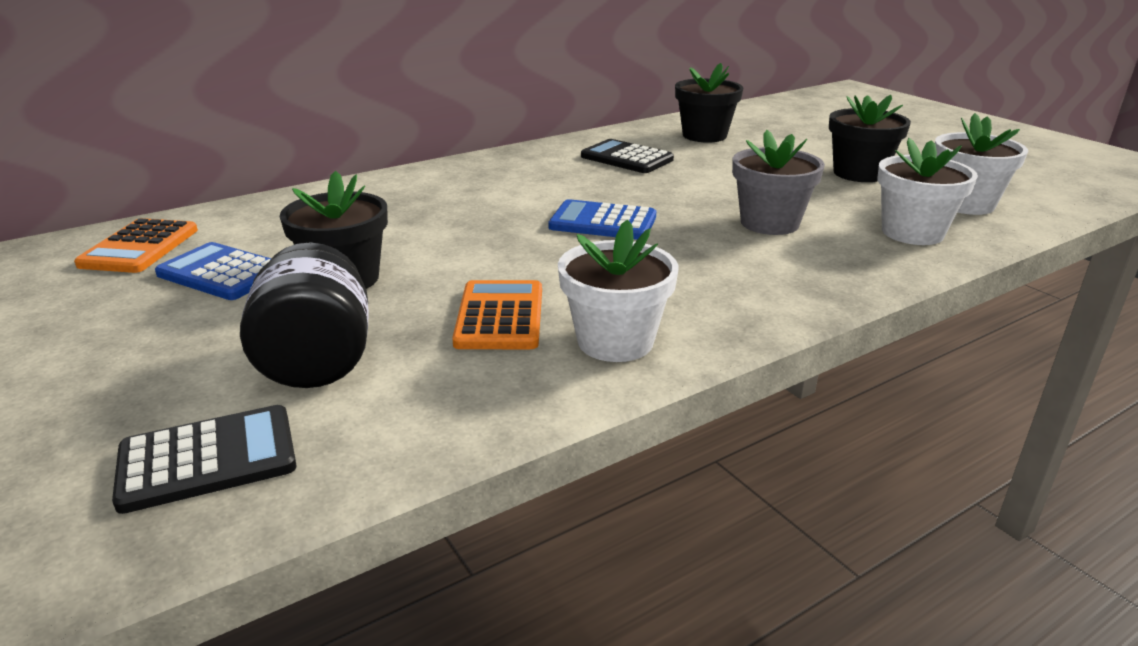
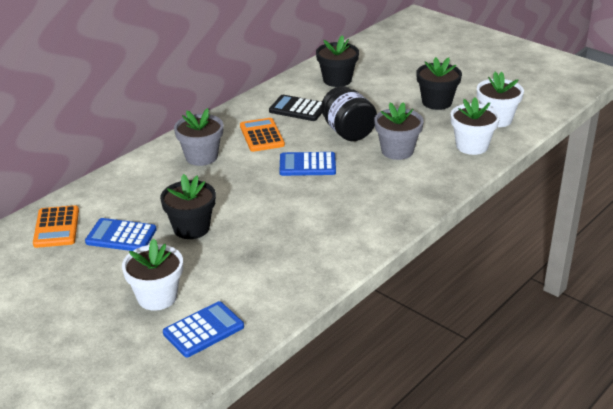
camera: 15 degrees left, 5 degrees up
(208, 459) = (203, 330): black calculator -> blue calculator
(317, 361) = (214, 277): black jar -> black jar (348, 132)
(440, 193) = (201, 157): none -> grey flower pot
(500, 316) = (286, 236): orange calculator -> orange calculator (261, 136)
(615, 341) = (347, 240): white flower pot -> white flower pot (157, 297)

